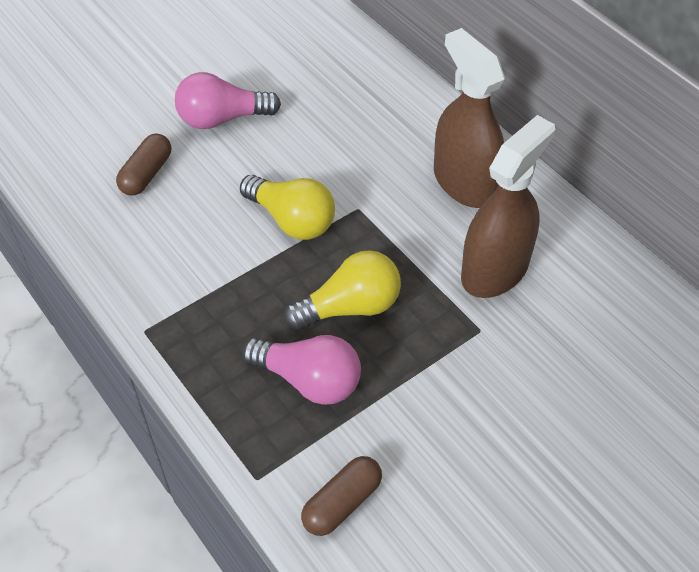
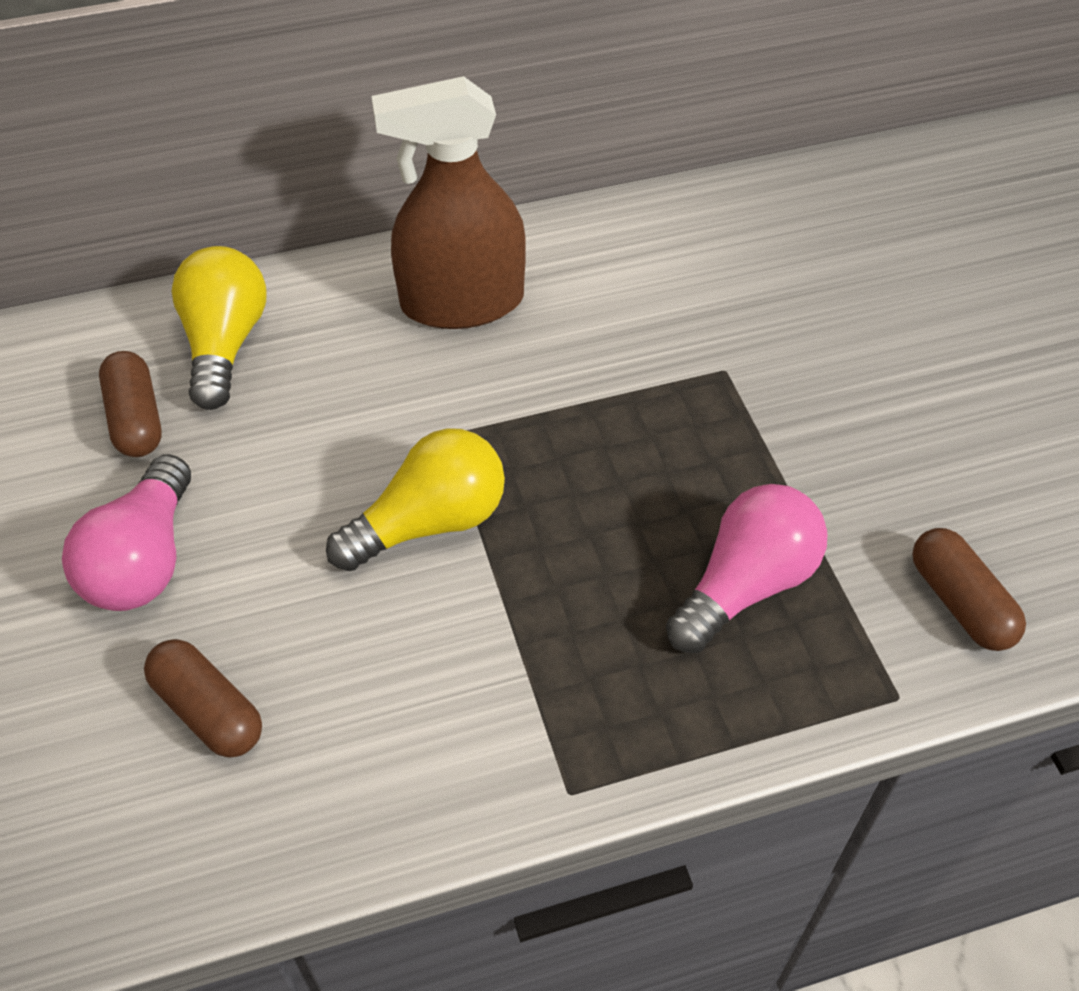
camera: 70 degrees left, 0 degrees up
(308, 81) = (136, 419): none -> brown capsule
(350, 307) = (632, 498): yellow light bulb -> yellow light bulb (225, 344)
(495, 270) = (631, 323): brown spray bottle -> none

